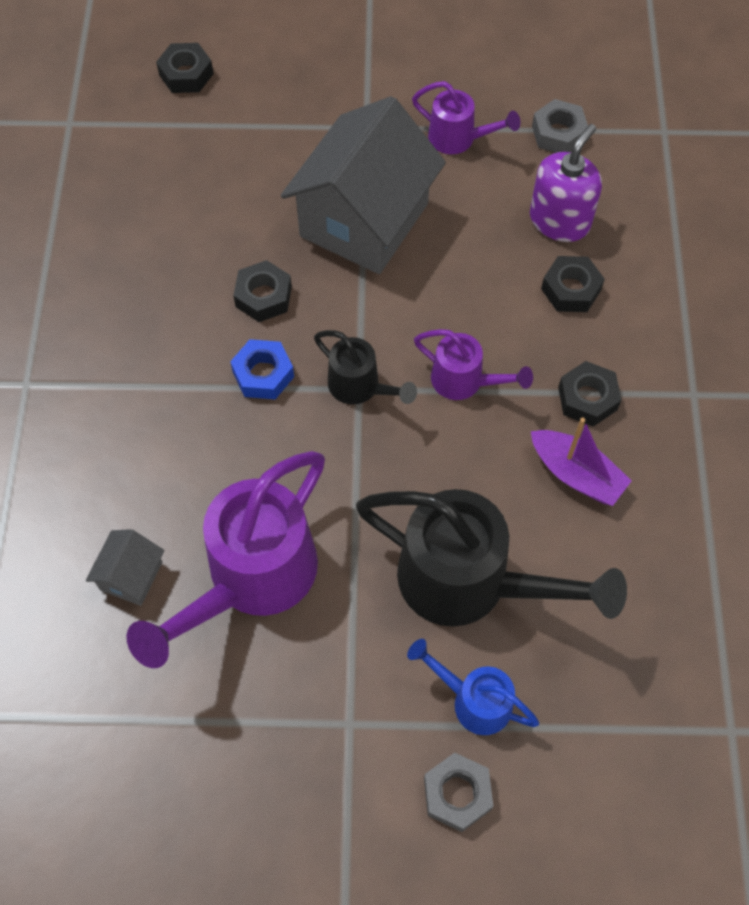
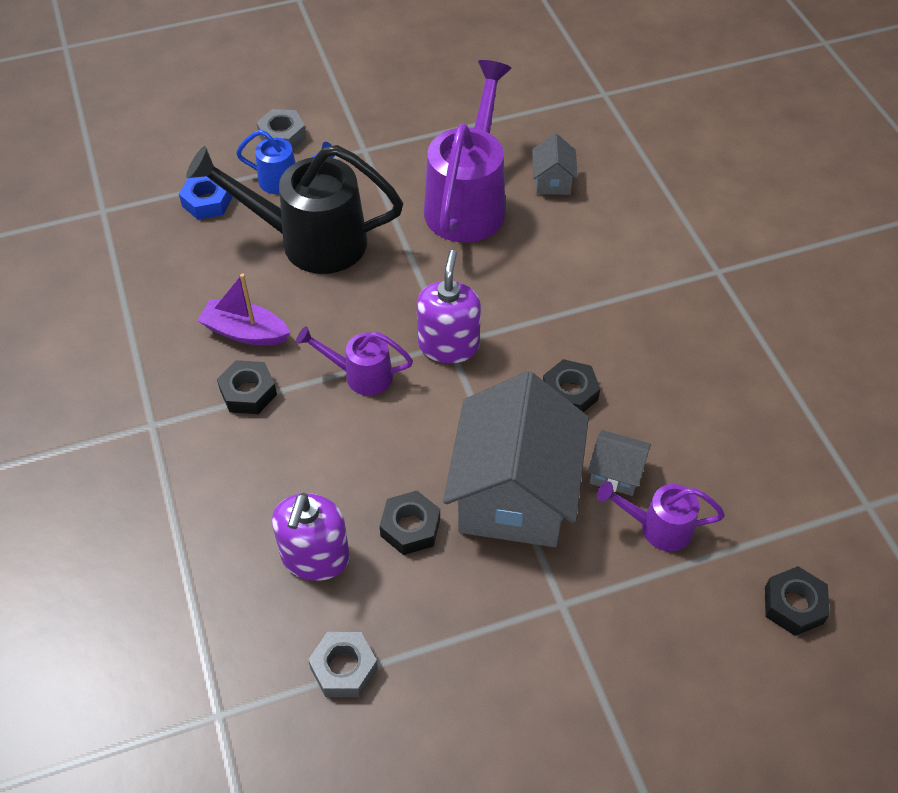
camera: 160 degrees right, 10 degrees down
(263, 374) = (534, 331): blue nut -> blue nut (207, 201)
(264, 211) = (616, 473): none -> grey house
(360, 387) = (448, 345): black watering can -> purple soap dispenser
(458, 139) = (455, 622): purple watering can -> purple watering can (658, 527)
(571, 289) = (286, 486): black nut -> black nut (410, 527)

